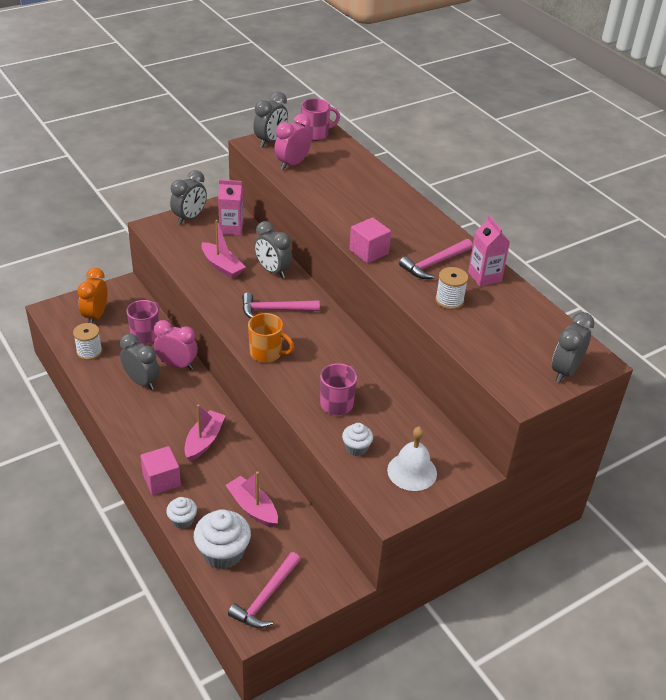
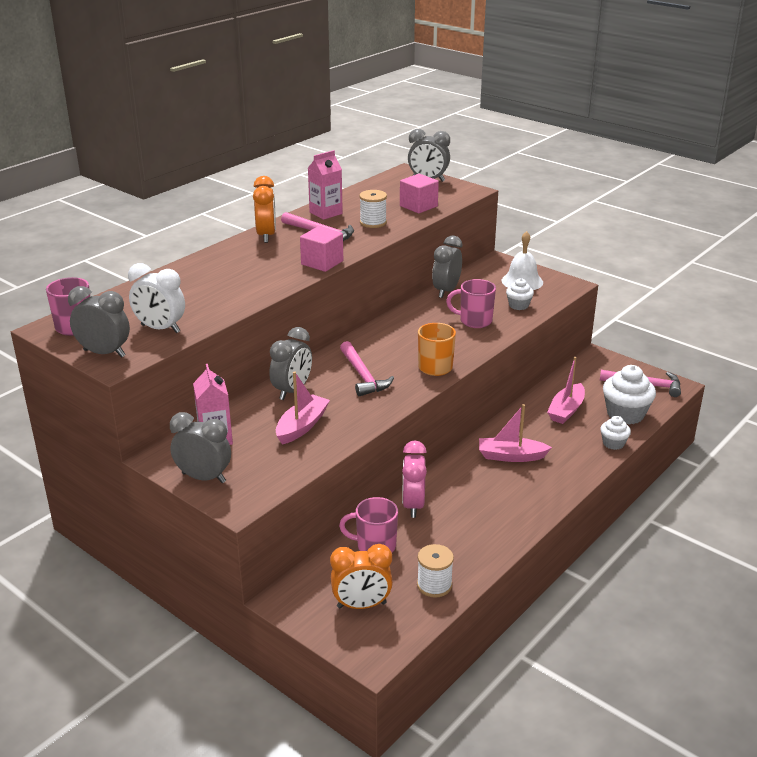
camera: 105 degrees left, 10 degrees down
(142, 381) = (457, 523): grey clock -> grey clock (446, 291)
(161, 480) = (580, 468): pink cube -> pink cube (418, 206)
(292, 164) = (160, 329): pink clock -> white clock
(440, 233) = (266, 236): none -> orange clock

